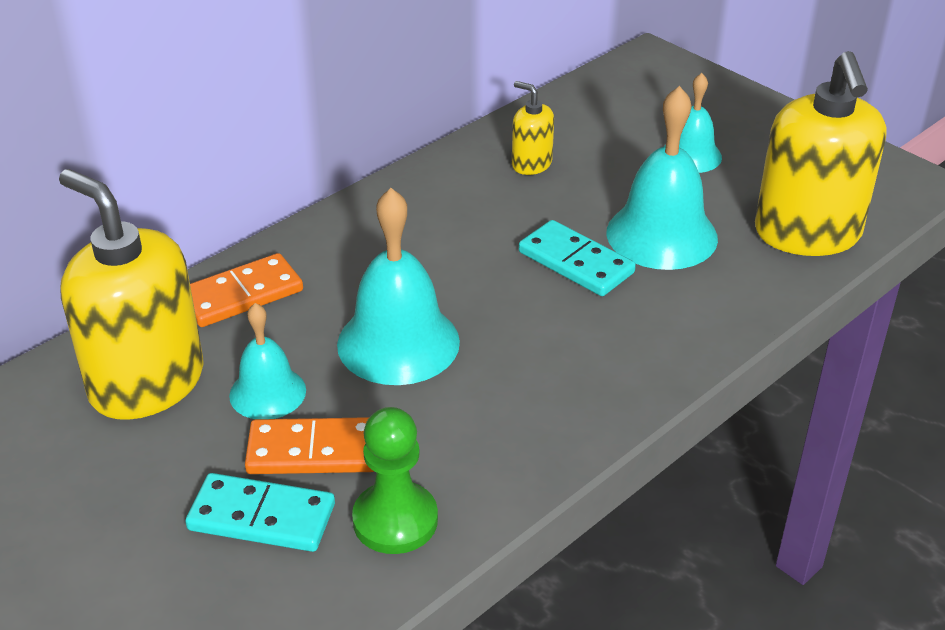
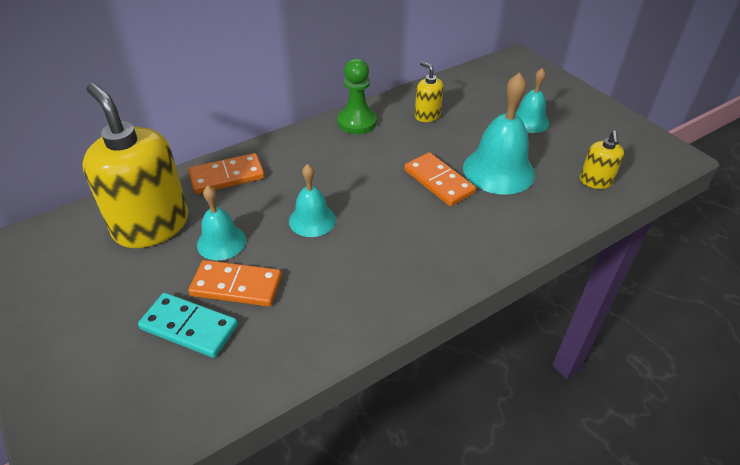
camera: 10 degrees right, 5 degrees up
(395, 520) = (273, 343): green pawn -> green pawn (357, 122)
(398, 343) = (312, 220): turquoise bell -> turquoise bell, size x0.60
(575, 262) = (438, 182): turquoise domino -> orange domino
(807, 233) = (595, 181): yellow soap dispenser -> yellow soap dispenser, size x0.46

